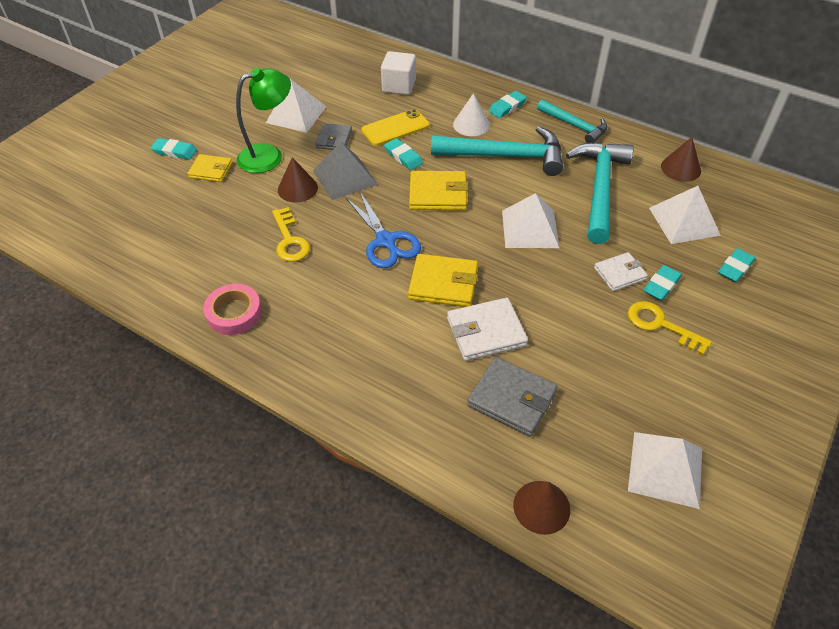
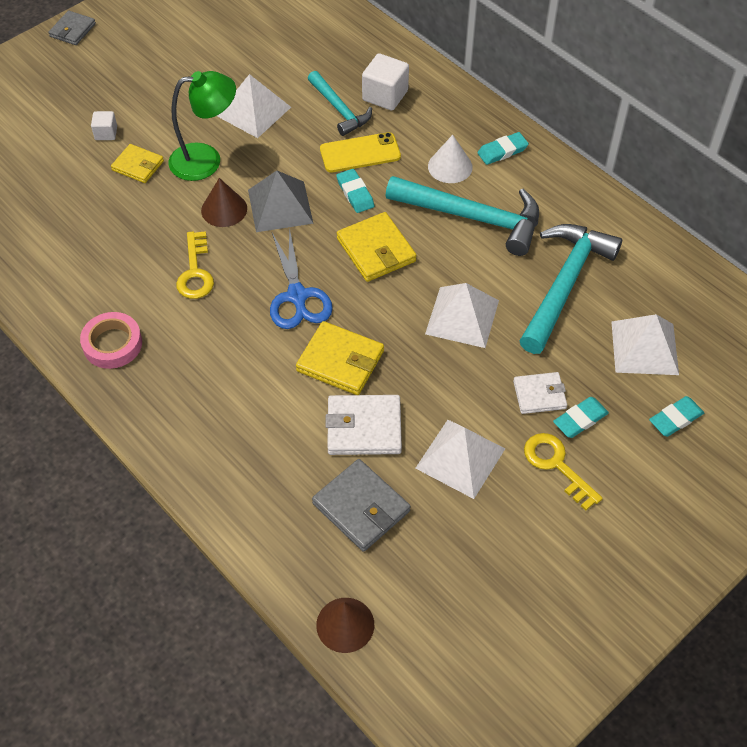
camera: 15 degrees right, 5 degrees up
(174, 151) = (106, 133): turquoise eraser -> white cube
(334, 139) = (285, 153): grey wallet -> grey wallet (73, 30)
(438, 194) = (376, 250): yellow wallet -> yellow wallet turned 45 degrees clockwise
(574, 126) = (572, 194): turquoise hammer -> turquoise hammer (339, 109)
(665, 469) = (487, 620): white pyramid -> white pyramid (460, 458)
(680, 168) = (674, 278): brown cone -> none

